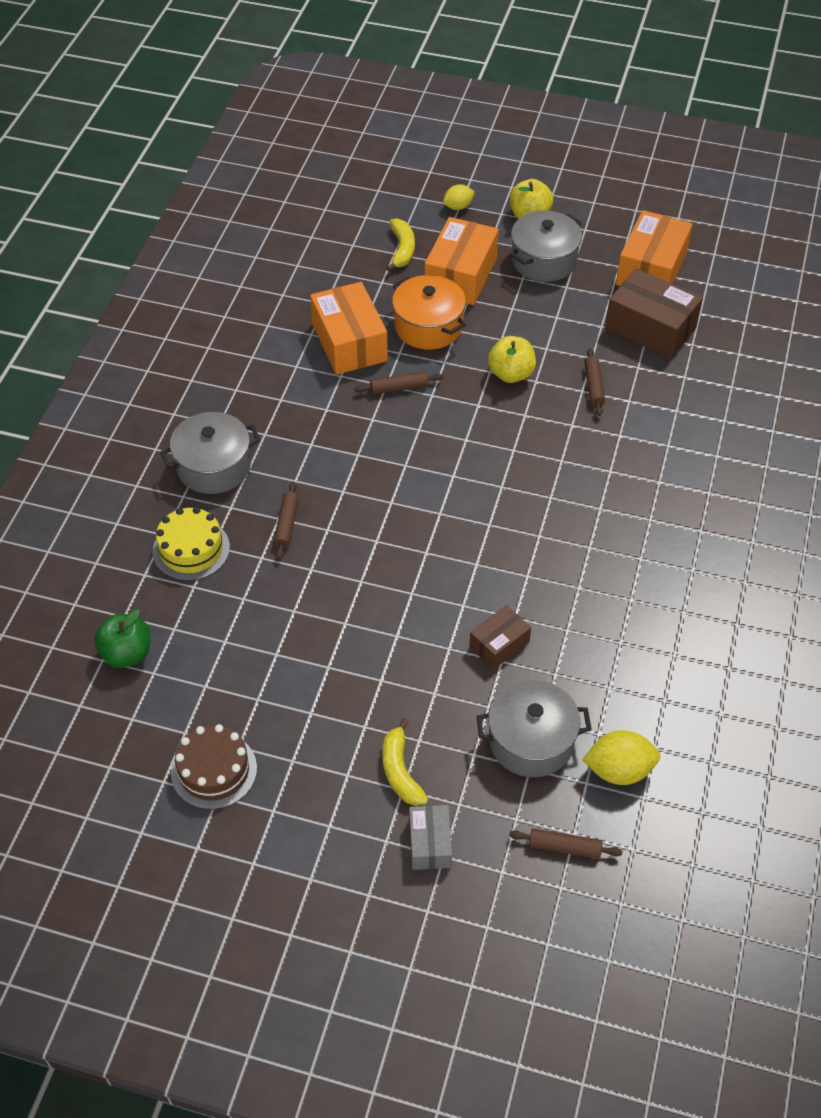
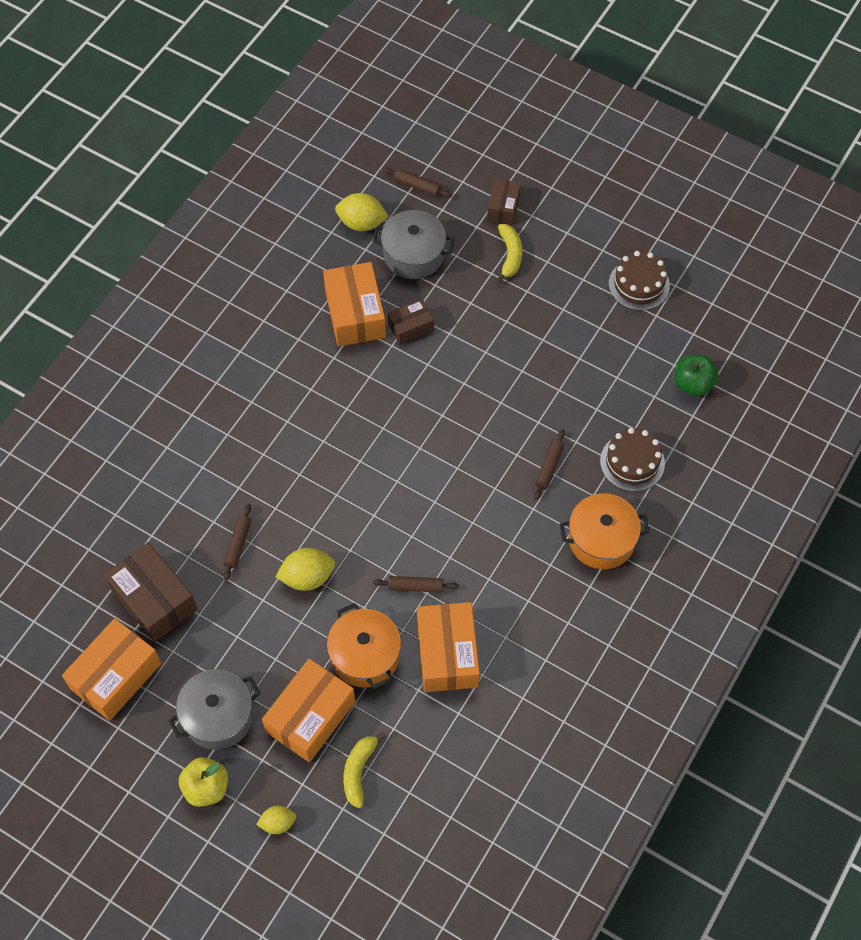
camera: 165 degrees left, 10 degrees up
(191, 549) = (632, 462): yellow cake -> brown cake
(214, 467) = (601, 539): grey pot -> orange pot
(430, 843) = (503, 207): grey box -> brown box
(511, 374) = (307, 577): yellow apple -> yellow lemon
(575, 645) = (355, 314): none -> orange box

